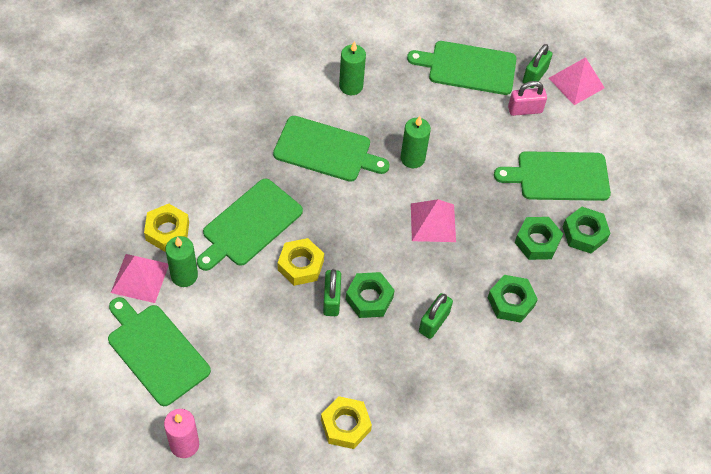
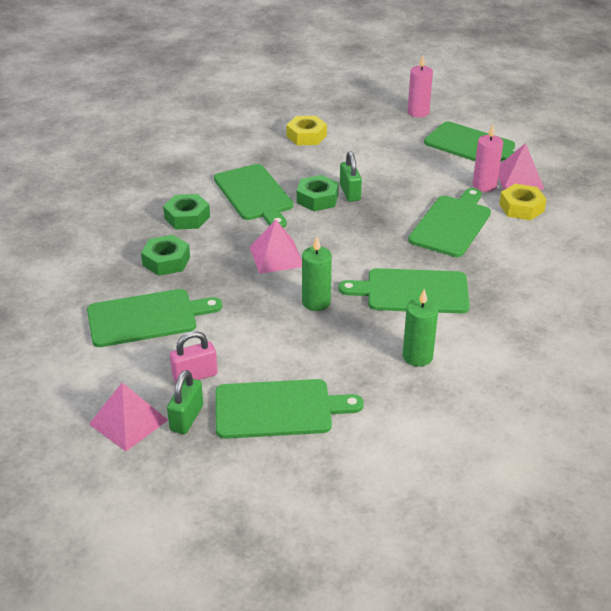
camera: 170 degrees right, 20 degrees down
(184, 275) = (484, 185): green candle -> pink candle
(300, 265) = (388, 207): yellow nut -> none
(434, 322) = (254, 194): green padlock -> green cutting board
(584, 233) = (116, 276): green nut -> none

